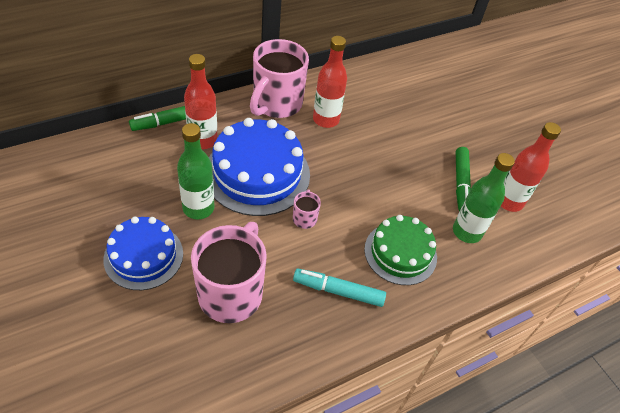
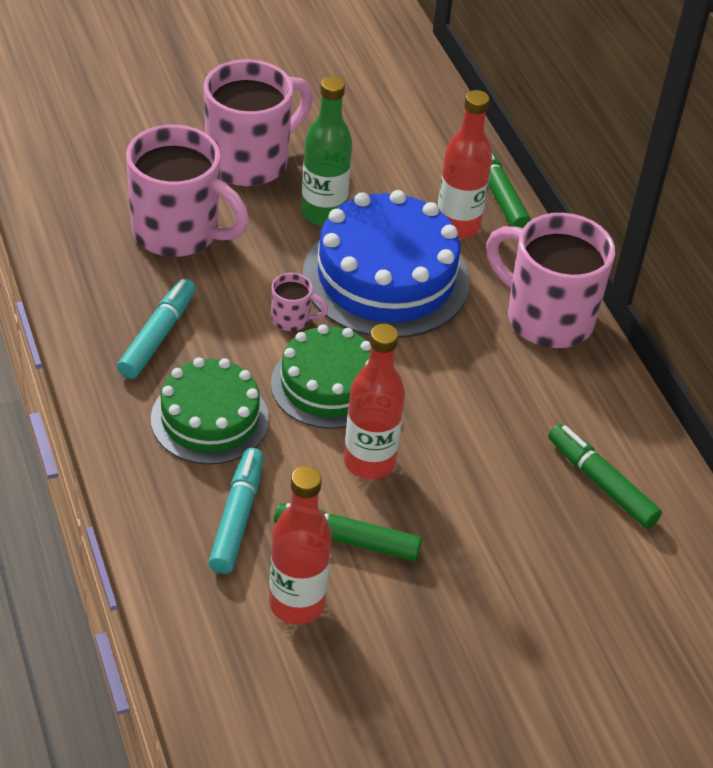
camera: 100 degrees right, 5 degrees down
(143, 256) = (250, 161): blue cake -> pink mug
(326, 119) = (510, 377): red bottle -> red bottle (369, 462)
(355, 197) = (328, 385): none -> green cake
(386, 89) = (601, 483): none -> green marker
(467, 232) = (237, 517): green bottle -> turquoise marker

